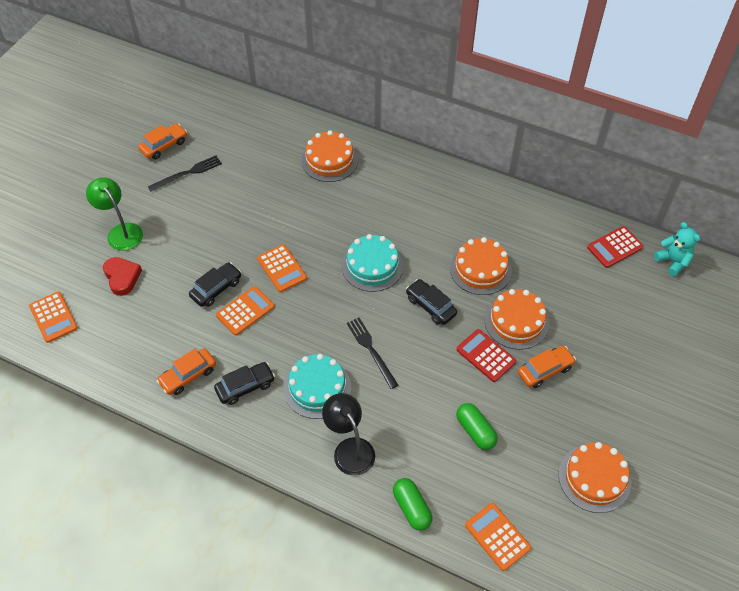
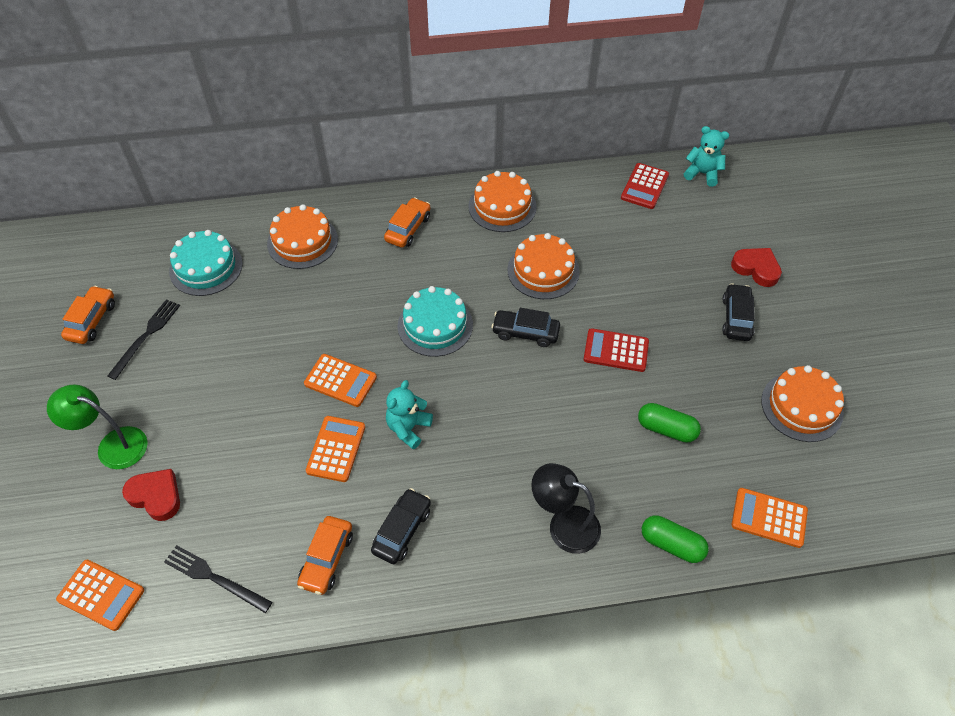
camera: 35 degrees left, 0 degrees up
(216, 289) = (283, 444): black car -> black car (736, 318)
(300, 324) = (408, 428): none -> turquoise teddy bear
(317, 388) = (480, 483): turquoise cake -> turquoise cake (206, 267)
(371, 350) = (503, 411): black fork -> black fork (214, 578)
(516, 321) = (616, 302): orange cake -> orange cake (502, 206)
(545, 370) = (679, 333): orange car -> orange car (408, 228)
(651, 358) = (756, 269): none -> red heart

